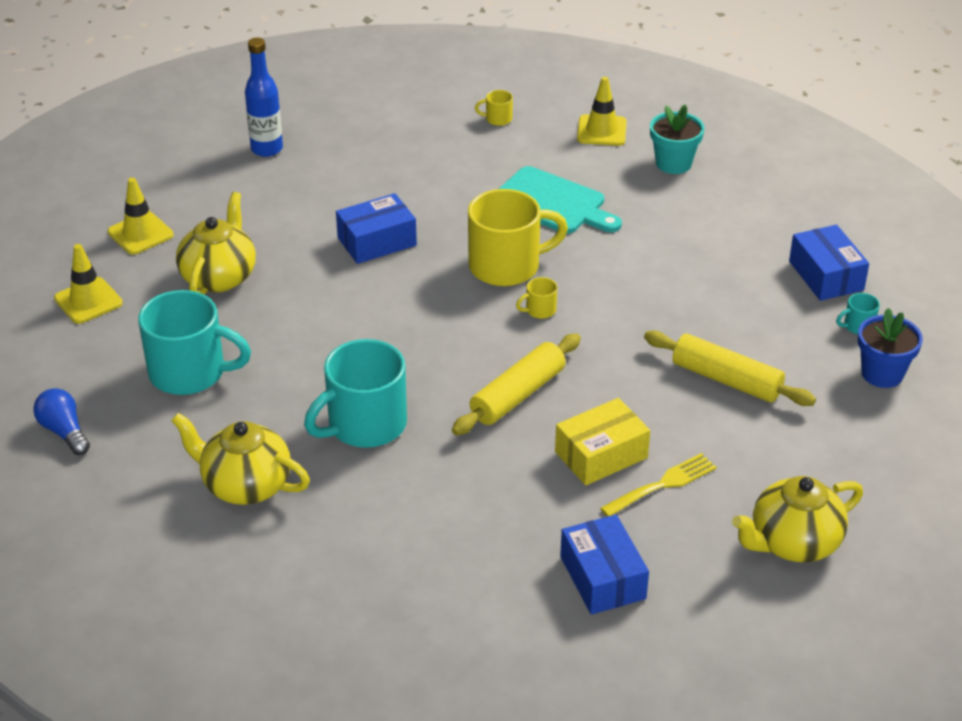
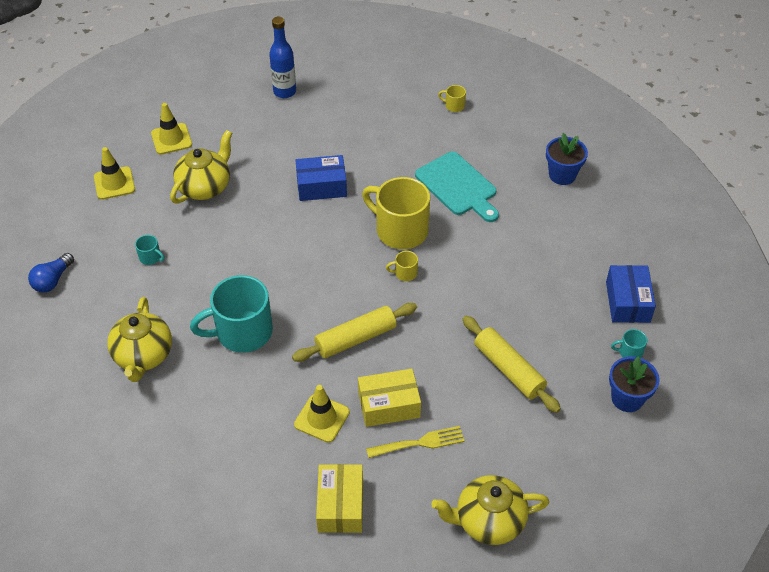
camera: 20 degrees right, 10 degrees up
(64, 431) = (52, 280): blue light bulb -> blue light bulb turned 135 degrees counterclockwise
(190, 373) = (150, 257): turquoise mug -> turquoise mug, size x0.42
(245, 485) = (143, 356): yellow teapot -> yellow teapot turned 135 degrees counterclockwise
(507, 266) = (400, 230): yellow mug -> yellow mug turned 150 degrees counterclockwise
(601, 131) = (523, 134): yellow traffic cone -> yellow traffic cone (322, 418)
(602, 577) = (340, 505): blue box -> yellow box
(673, 163) = (562, 175): turquoise flower pot -> blue flower pot

